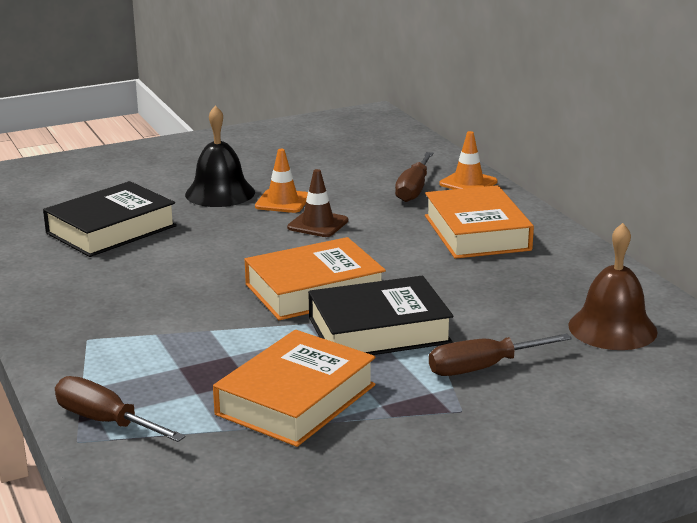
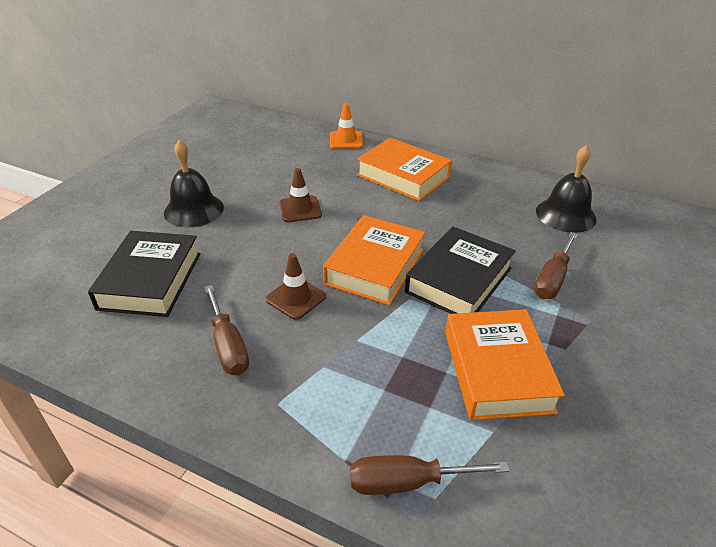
camera: 40 degrees left, 15 degrees up
(206, 284) = (296, 298): none -> brown traffic cone
(282, 202) = (250, 200): orange traffic cone -> none
(413, 189) = (321, 157): brown screwdriver -> brown screwdriver (228, 346)
(612, 328) = (565, 215): brown bell -> black bell

